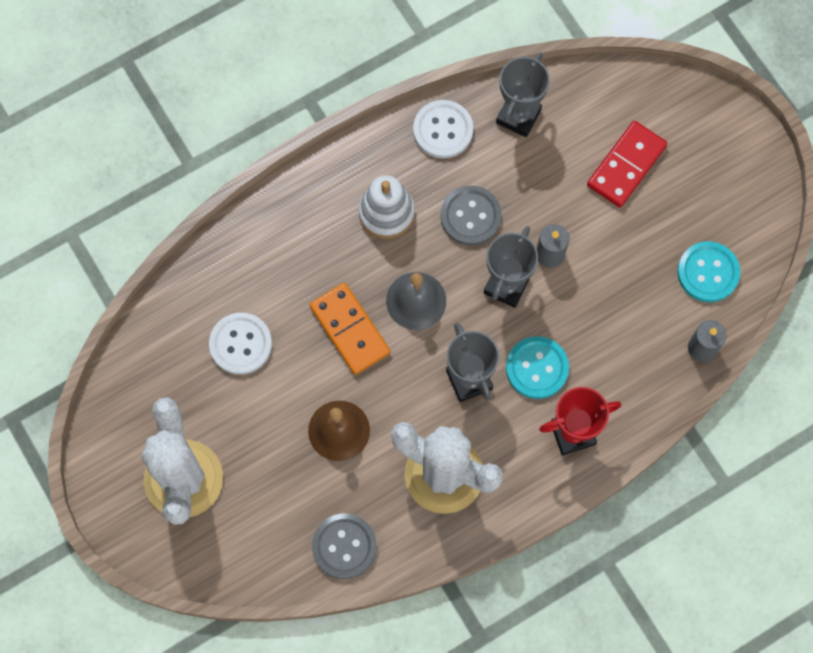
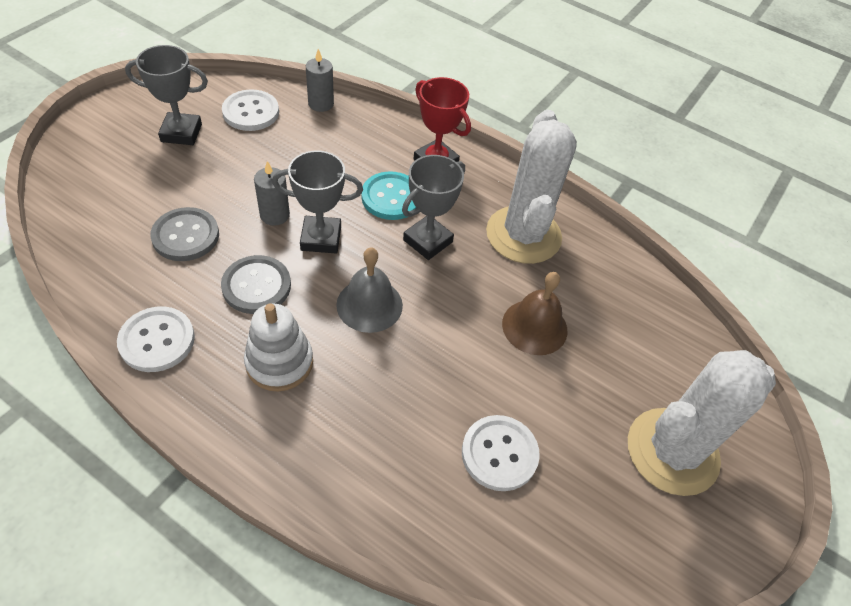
camera: 120 degrees left, 20 degrees down
(344, 546) = (633, 287): grey button -> grey button (186, 236)
(350, 329) = (428, 352): orange domino -> none
(518, 116) = (122, 278): grey trophy -> grey trophy (181, 133)
(626, 165) = (159, 183): red domino -> none
(708, 272) = (251, 112): turquoise button -> white button

